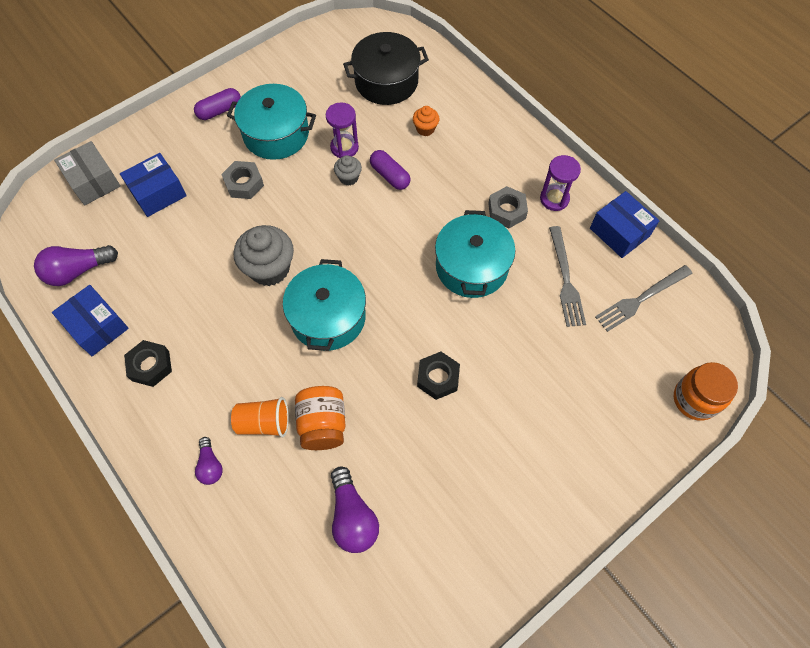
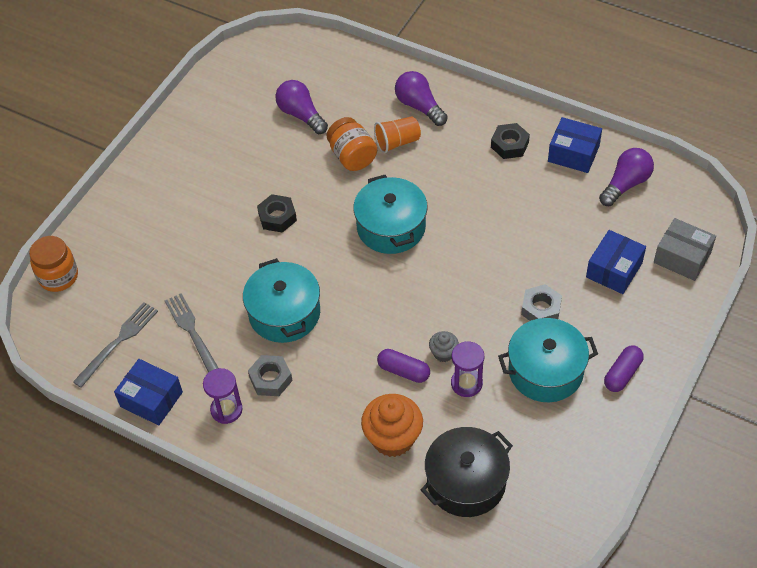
camera: 160 degrees right, 10 degrees down
(210, 465) = (419, 106): purple light bulb -> purple light bulb, size x1.69
(269, 268) = (465, 245): grey cupcake -> none
(425, 129) = (393, 438): orange cupcake -> orange cupcake, size x1.96

